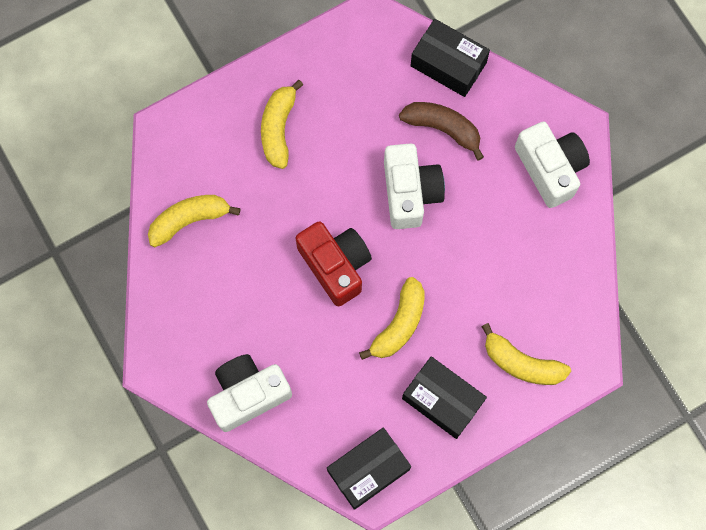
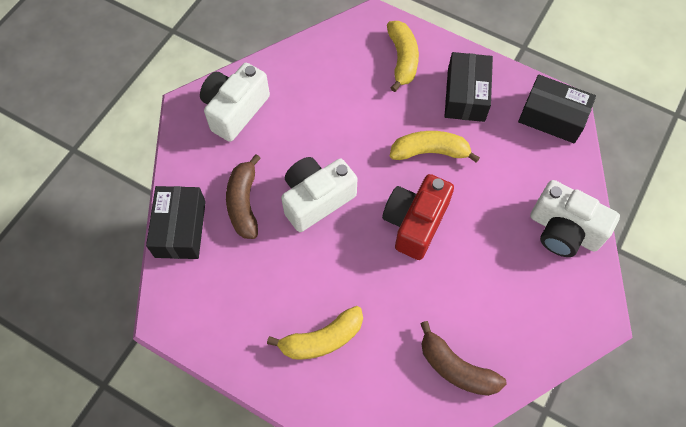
camera: 120 degrees left, 10 degrees down
(189, 220) = (456, 368): yellow banana -> brown banana

